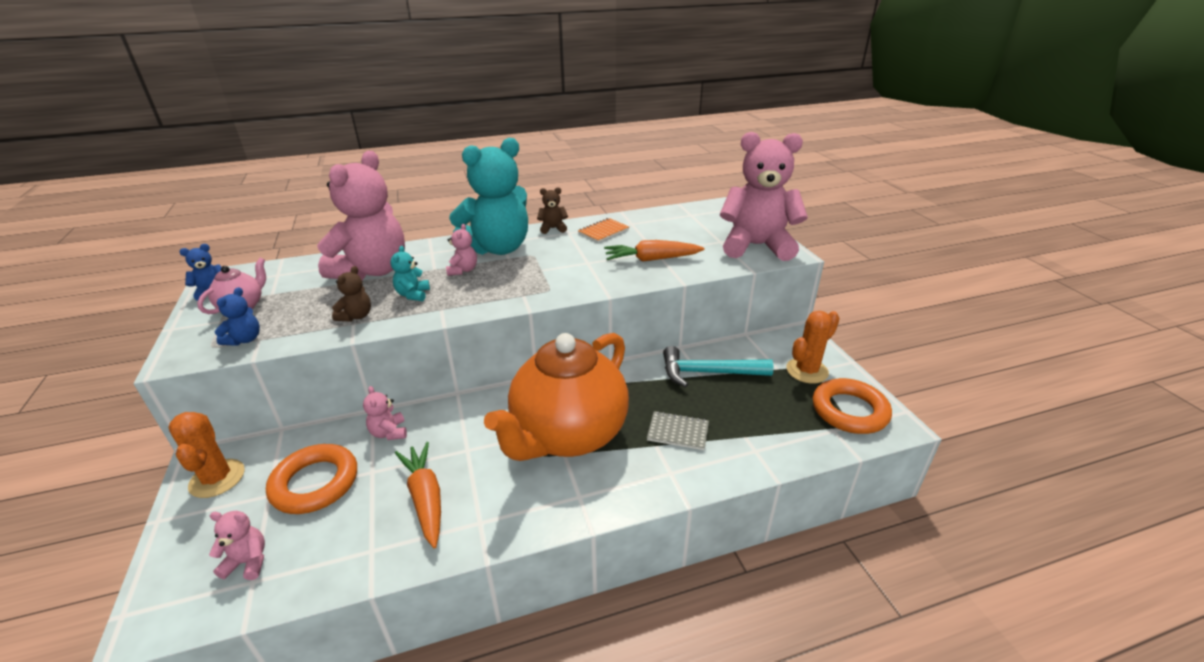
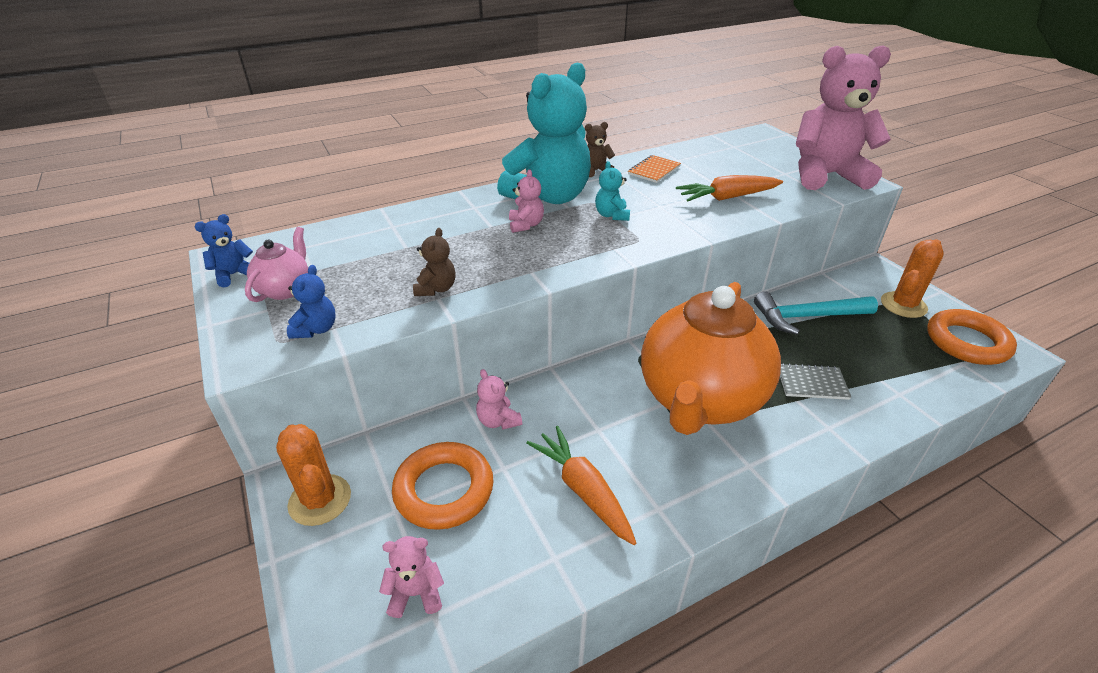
camera: 10 degrees left, 5 degrees up
(373, 271) = (419, 233): pink teddy bear -> none
(413, 295) = (487, 258): turquoise teddy bear -> turquoise teddy bear (612, 215)

